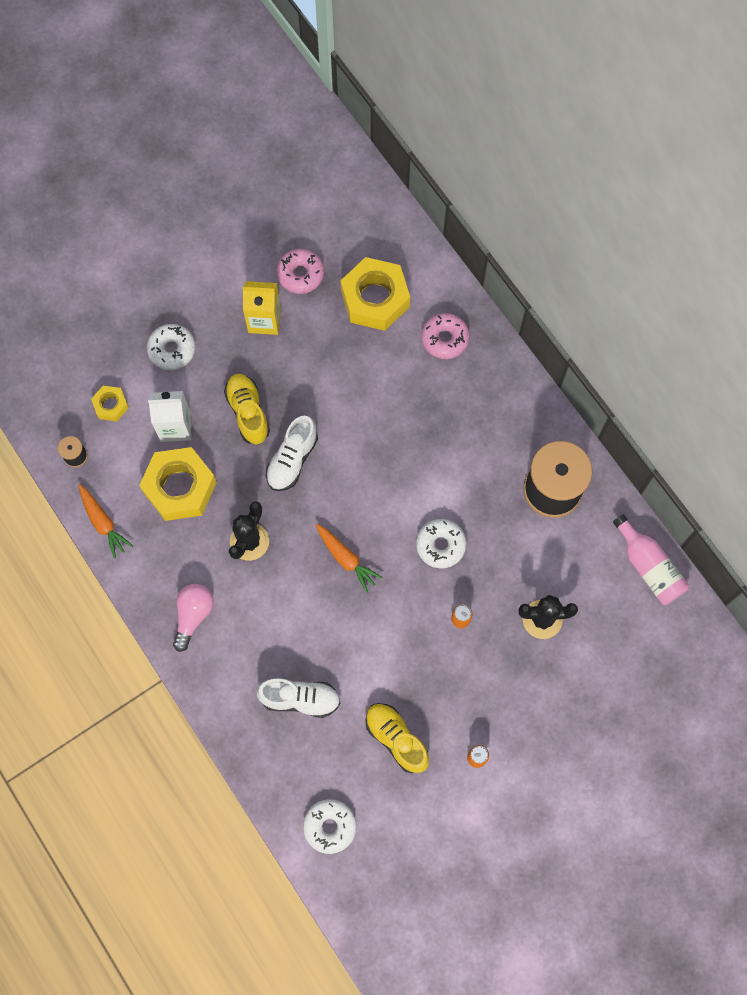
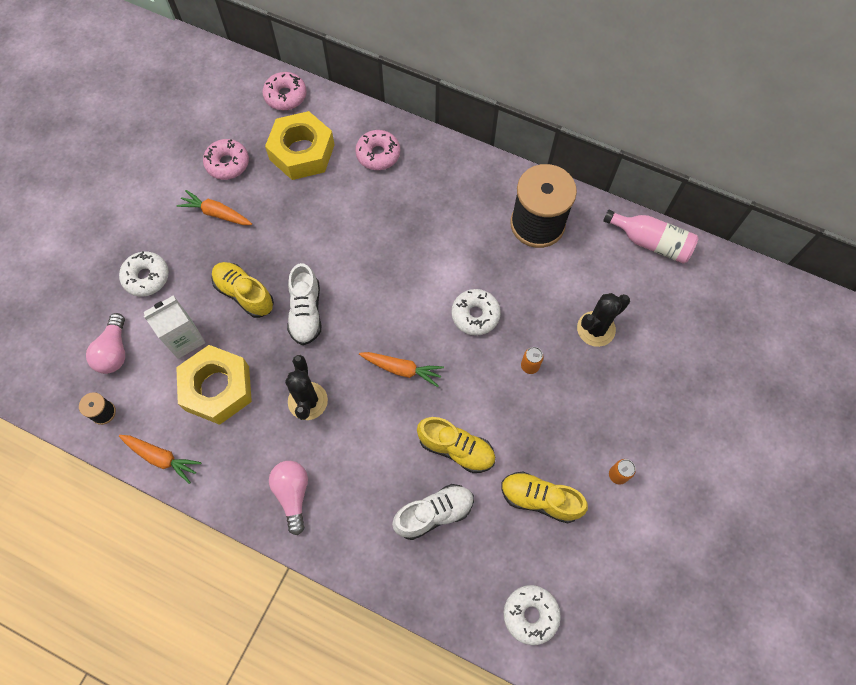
camera: 30 degrees left, 5 degrees down
(111, 405) = (114, 351): yellow nut -> pink light bulb
(264, 320) = (216, 213): yellow carton -> orange carrot
(351, 655) = (456, 449): none -> yellow shoe
(392, 231) = (285, 96): none -> pink donut

